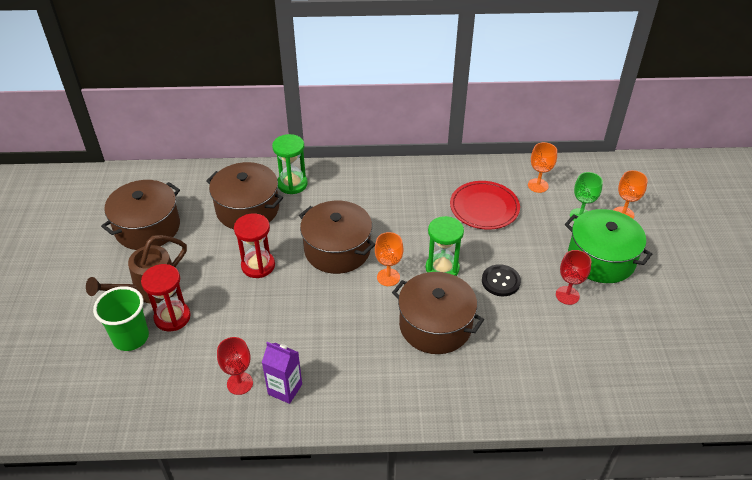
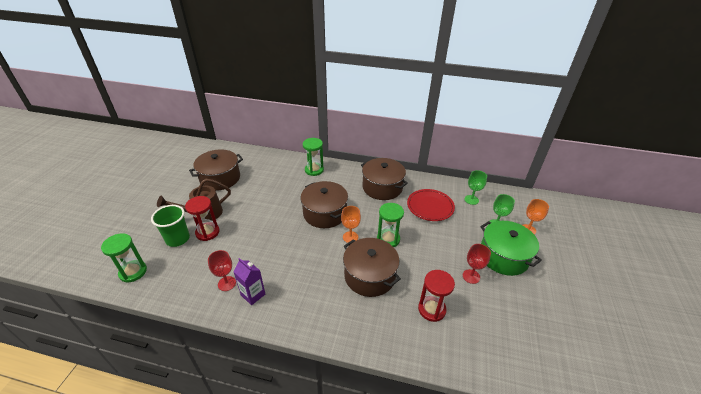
camera: 15 degrees right, 5 degrees down
(88, 401) = (133, 272): none -> green hourglass
(247, 209) = (281, 179): brown pot -> brown pot (382, 187)
(258, 265) = (272, 213): red hourglass -> red hourglass (431, 309)
(500, 281) = (425, 256): black button -> none
(538, 185) = (471, 200): orange goblet -> green goblet

